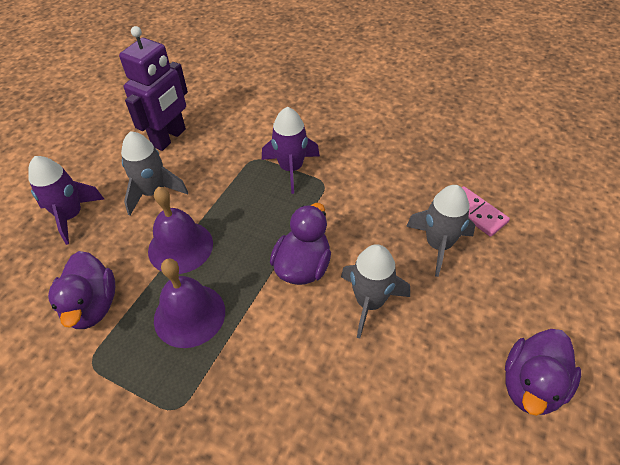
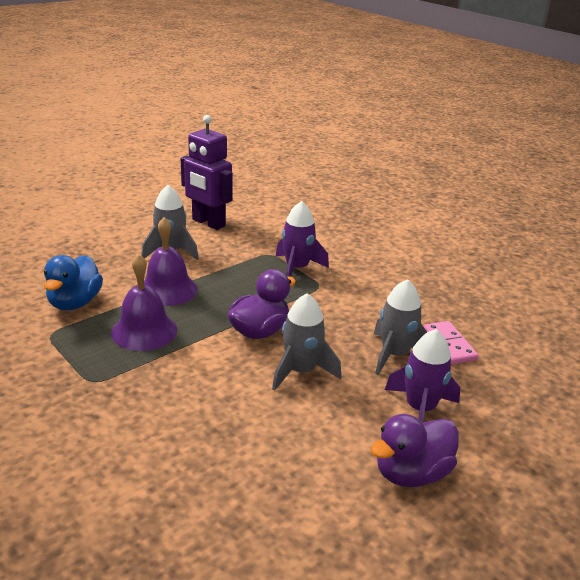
camera: 20 degrees right, 20 degrees down
(71, 216) = (98, 247): purple rocket -> purple rocket (420, 409)
(92, 306) = (75, 303): purple duck -> blue duck
(169, 138) = (208, 223): purple robot -> purple robot turned 75 degrees clockwise

